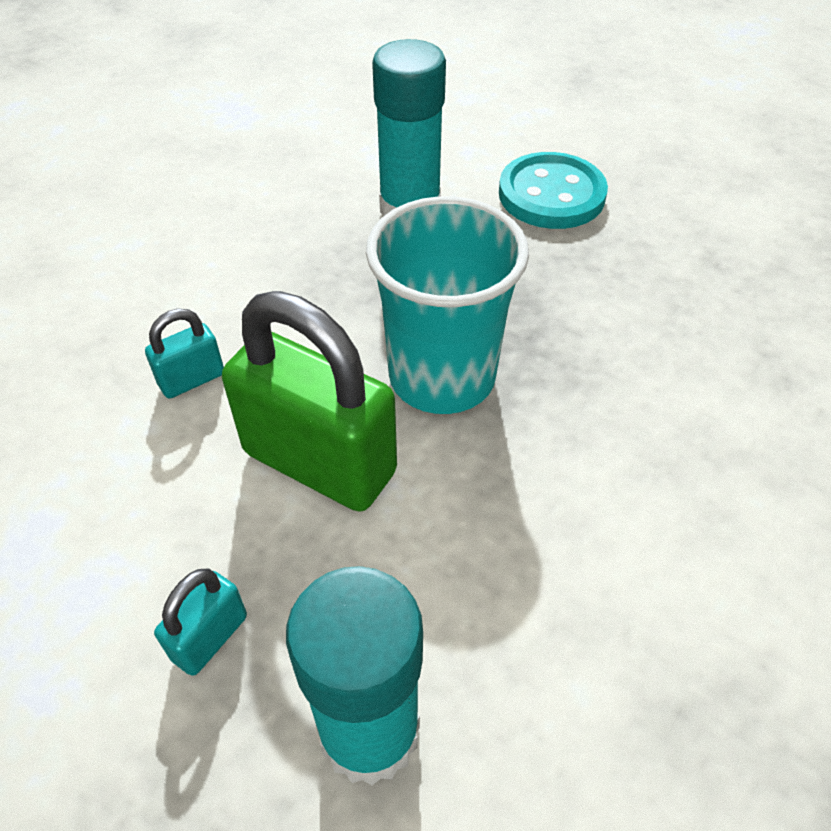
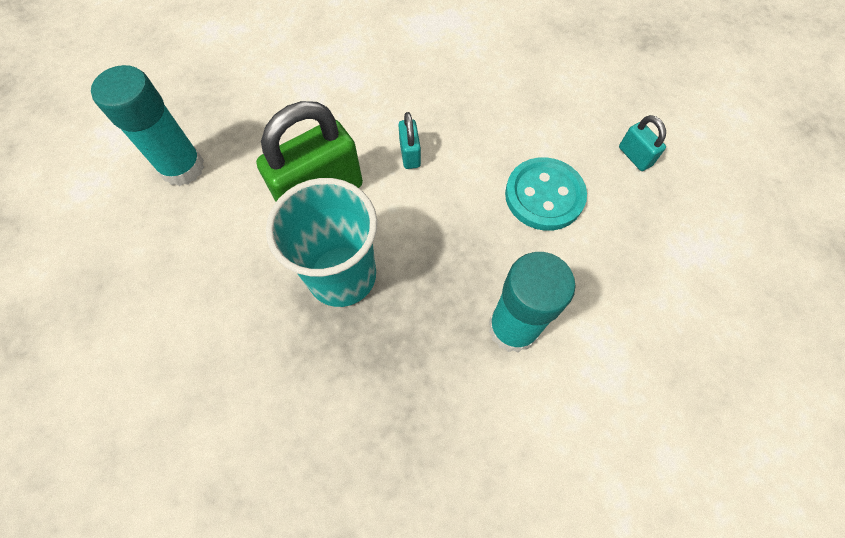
camera: 115 degrees right, 15 degrees up
(210, 637) = (259, 127): turquoise padlock -> turquoise padlock (634, 156)
(551, 195) = (486, 450): turquoise button -> turquoise button (544, 196)

